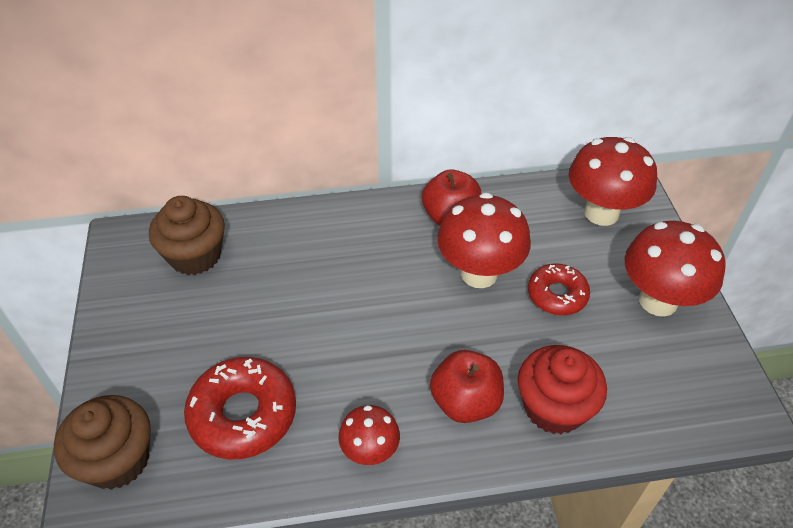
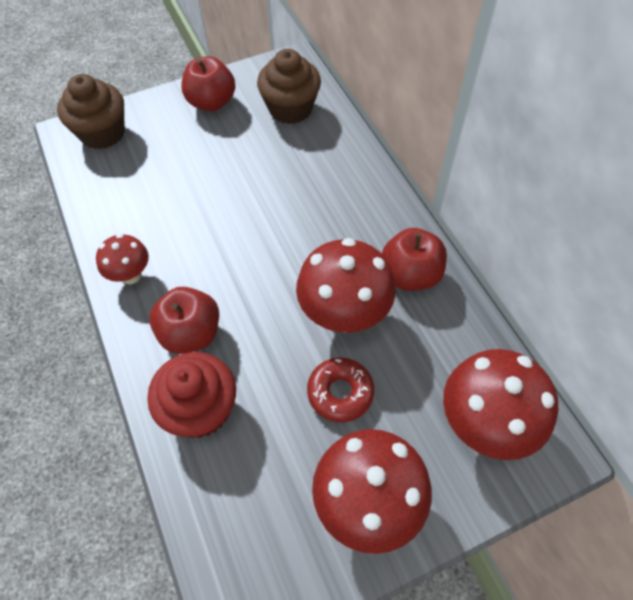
camera: 75 degrees right, 10 degrees up
(138, 327) = (211, 102): none -> red apple
(243, 414) = (149, 187): red donut -> none

